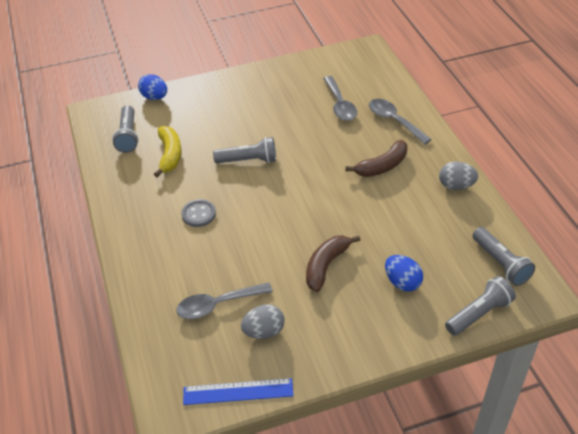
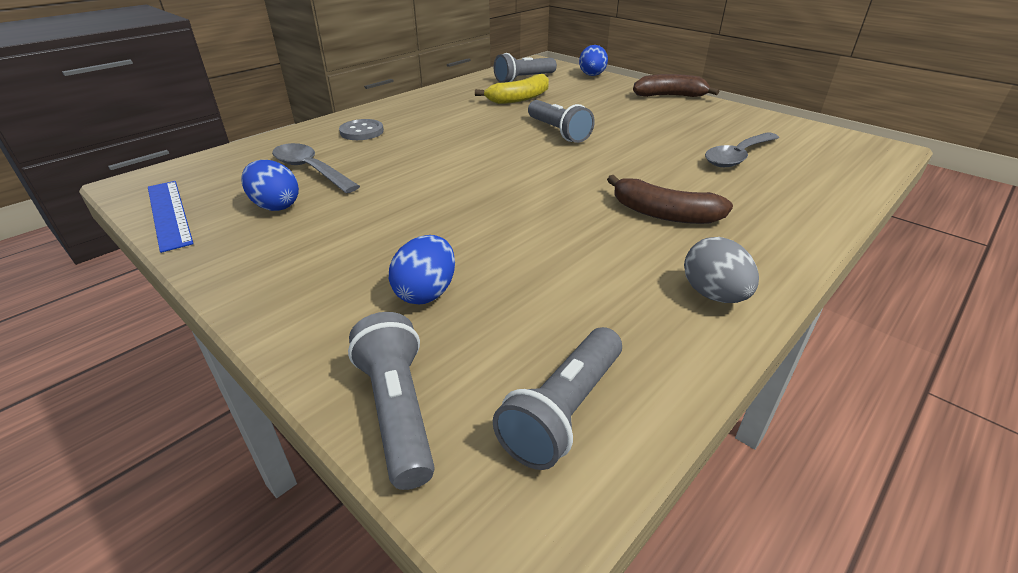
camera: 60 degrees right, 10 degrees down
(198, 214) = (446, 129): grey button -> grey button (362, 132)
(264, 331) = (275, 206): grey egg -> blue egg
(326, 265) = (418, 219): brown banana -> brown banana (669, 96)
(394, 121) = (775, 201): grey spoon -> none
(479, 313) = (397, 411): grey flashlight -> grey flashlight turned 135 degrees counterclockwise

